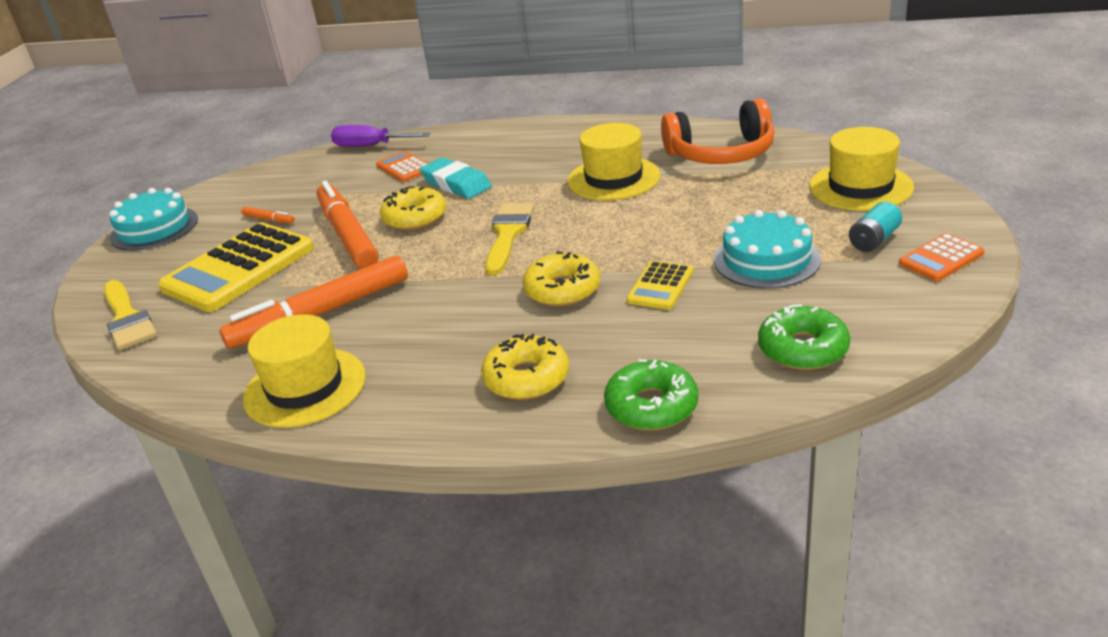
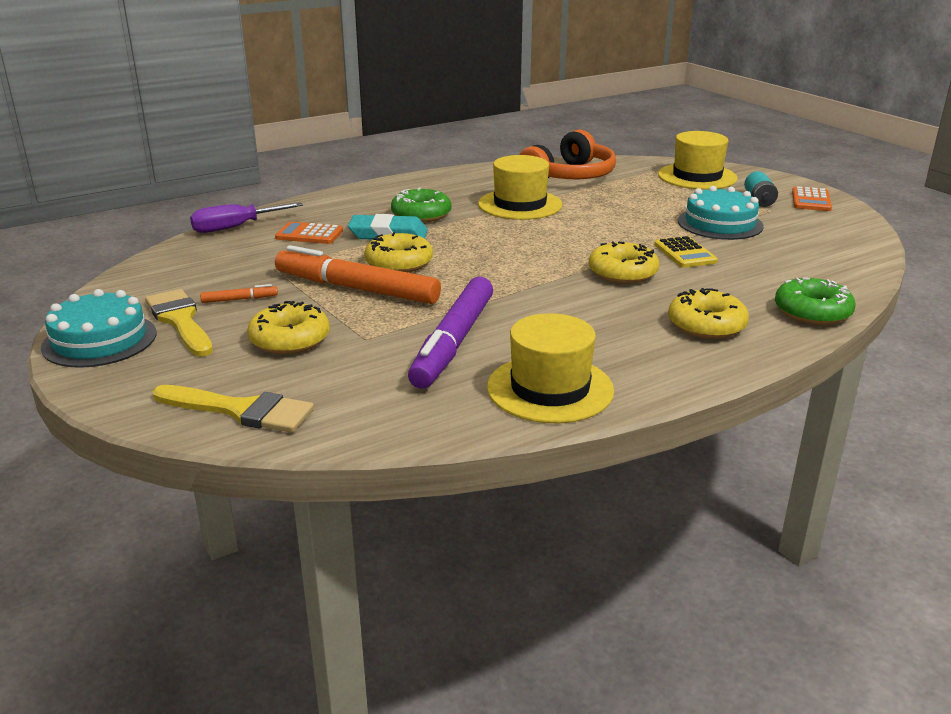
camera: 45 degrees left, 5 degrees down
(239, 268) = (290, 339): yellow calculator -> yellow donut
(321, 313) = (453, 342): orange marker -> purple marker
(508, 234) = (508, 253): yellow brush -> yellow brush (180, 321)
(803, 349) = (831, 259): green donut -> green donut (421, 215)

